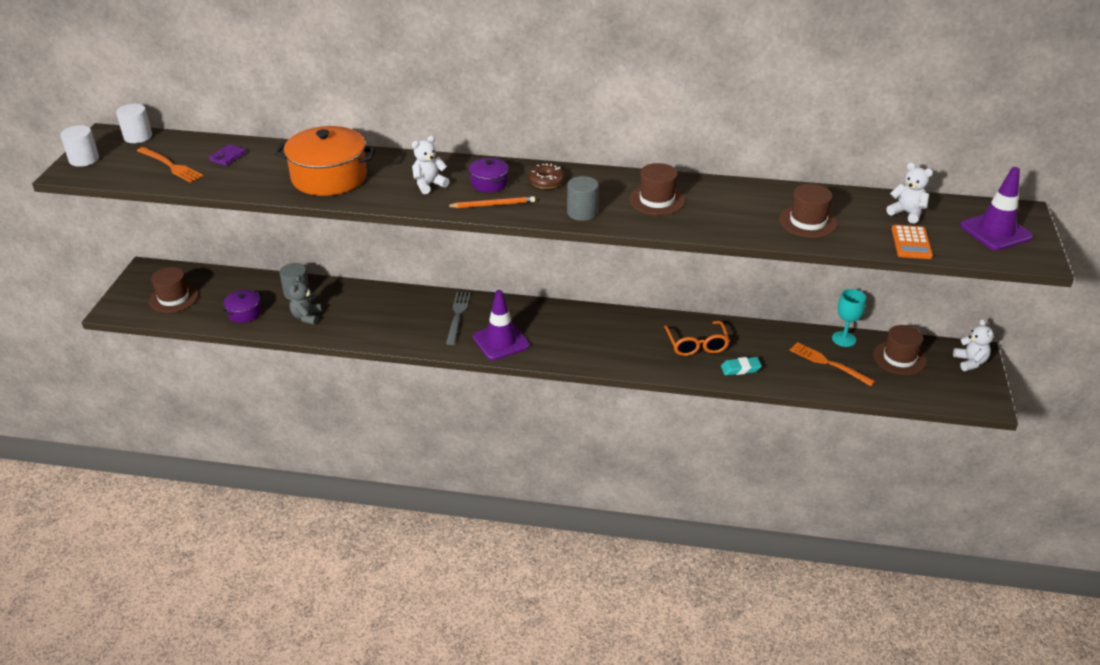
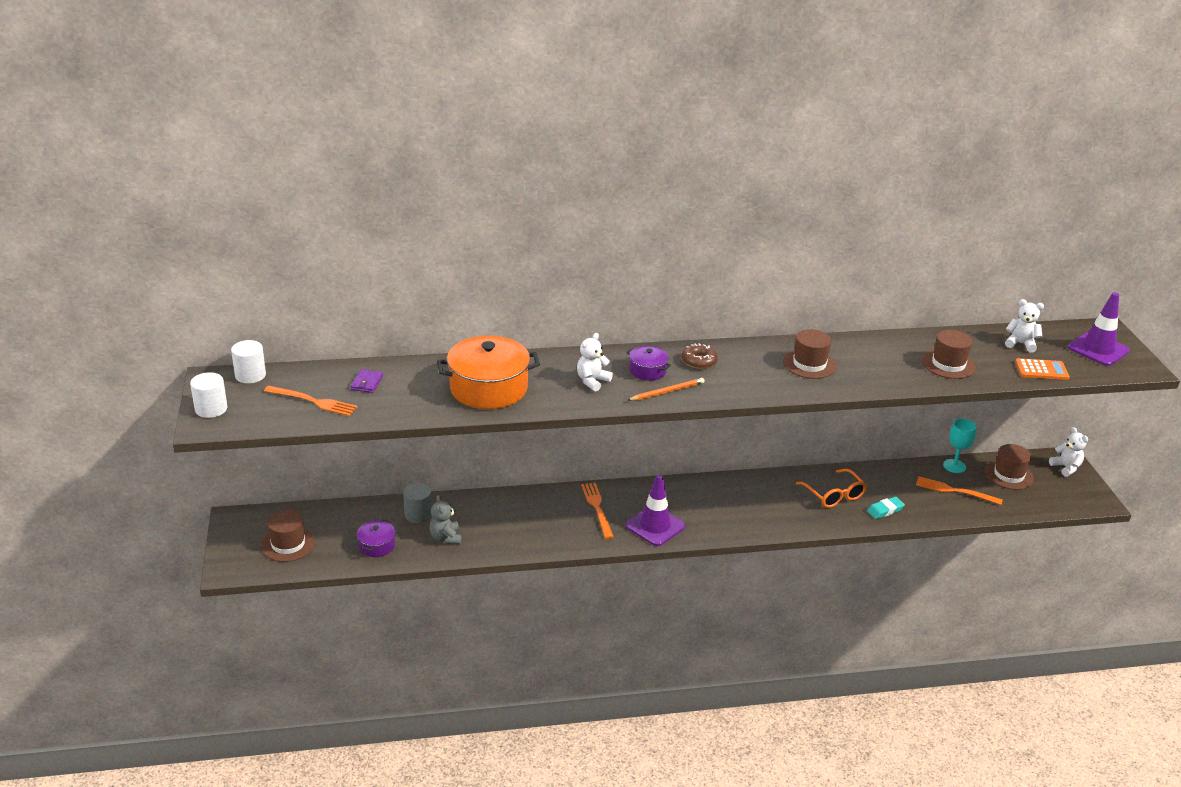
camera: 20 degrees left, 5 degrees down
(458, 315) = (597, 508): grey fork -> orange fork
(582, 212) = (753, 386): grey cylinder -> none
(911, 243) = (1041, 370): orange calculator -> orange calculator turned 75 degrees counterclockwise

